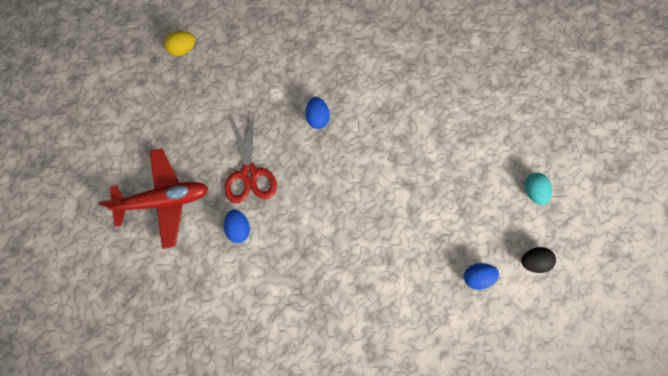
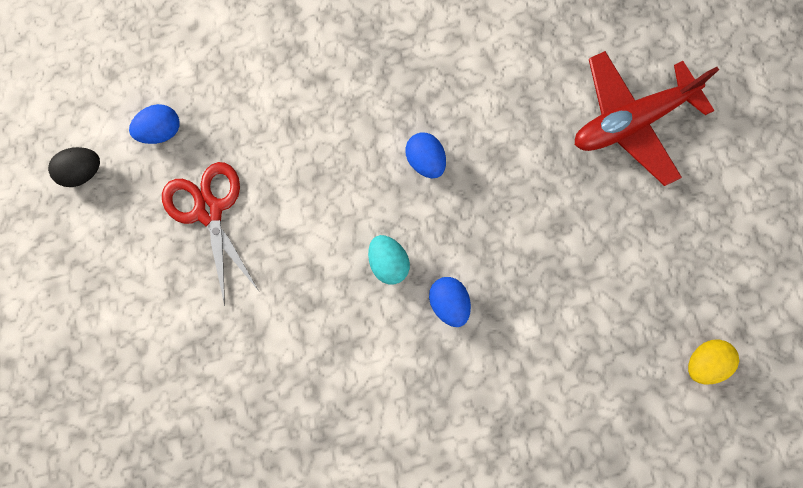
camera: 165 degrees right, 0 degrees up
(238, 228) = (511, 111): blue egg -> blue egg (425, 161)
(249, 174) = (523, 189): red scissors -> red scissors (209, 211)
(533, 191) = (91, 274): turquoise egg -> turquoise egg (388, 263)

